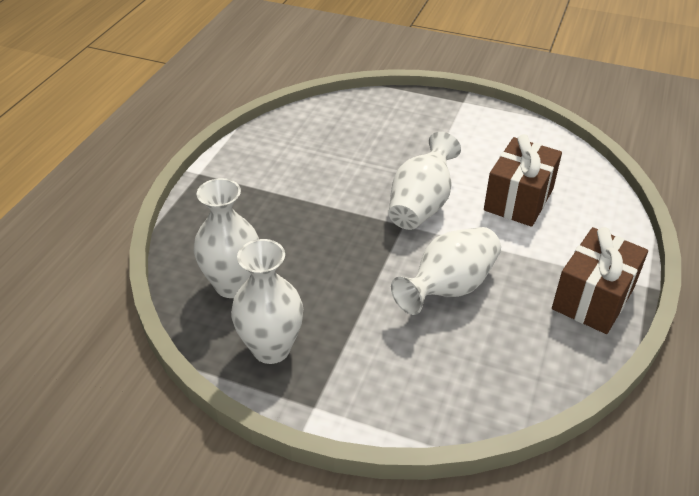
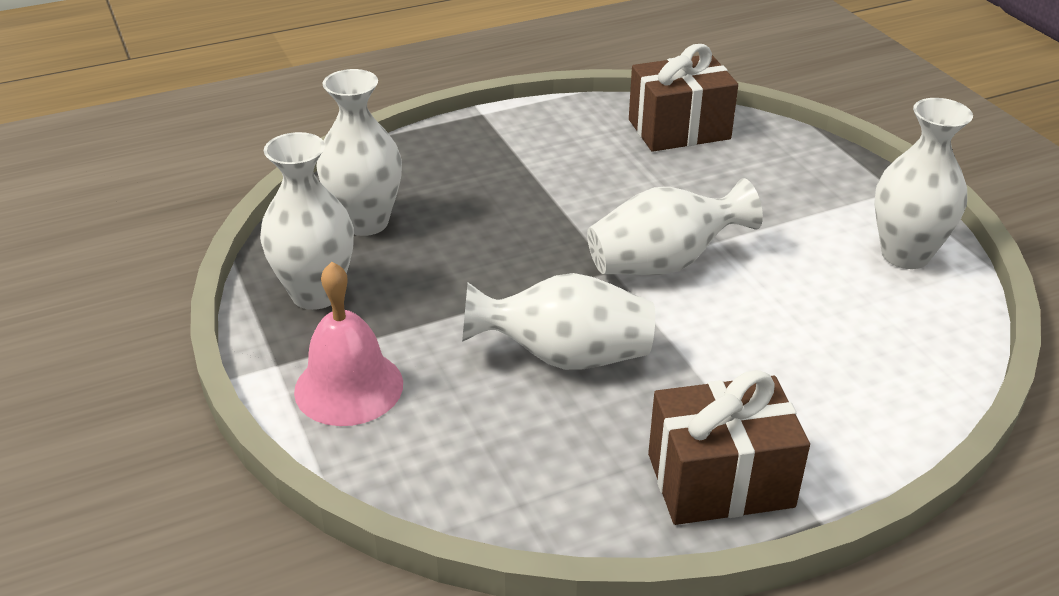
camera: 45 degrees right, 5 degrees down
(373, 387) = (349, 387): none -> pink bell
(510, 133) = (905, 255): none -> white vase
(518, 199) = (796, 326): brown gift -> brown gift (679, 129)

